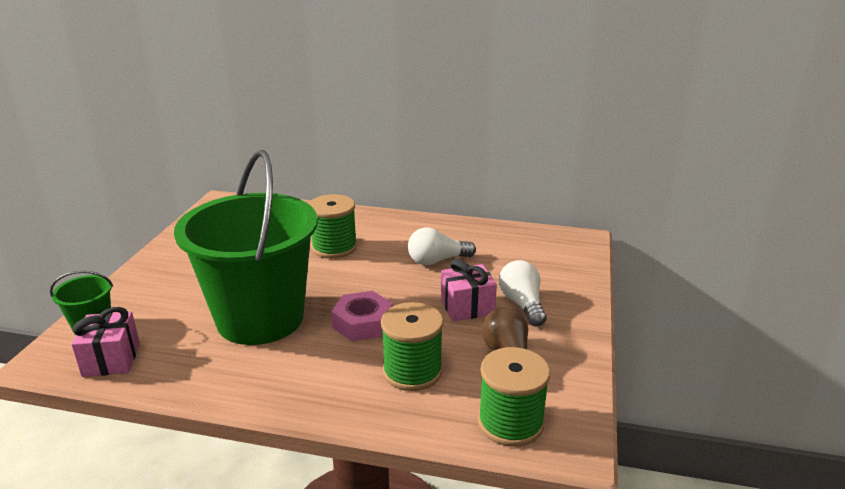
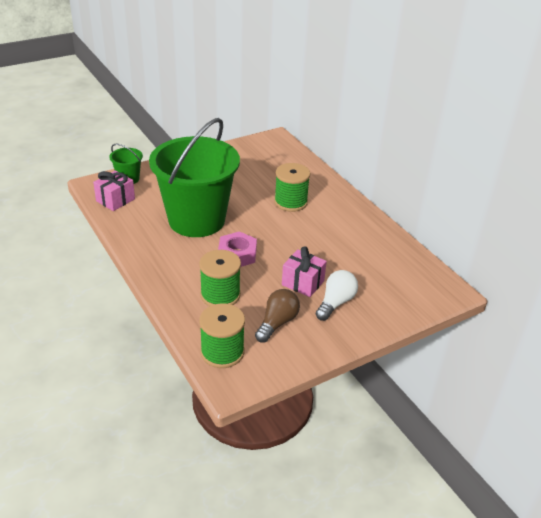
camera: 45 degrees right, 10 degrees up
(437, 260) = (333, 246): white light bulb -> none

